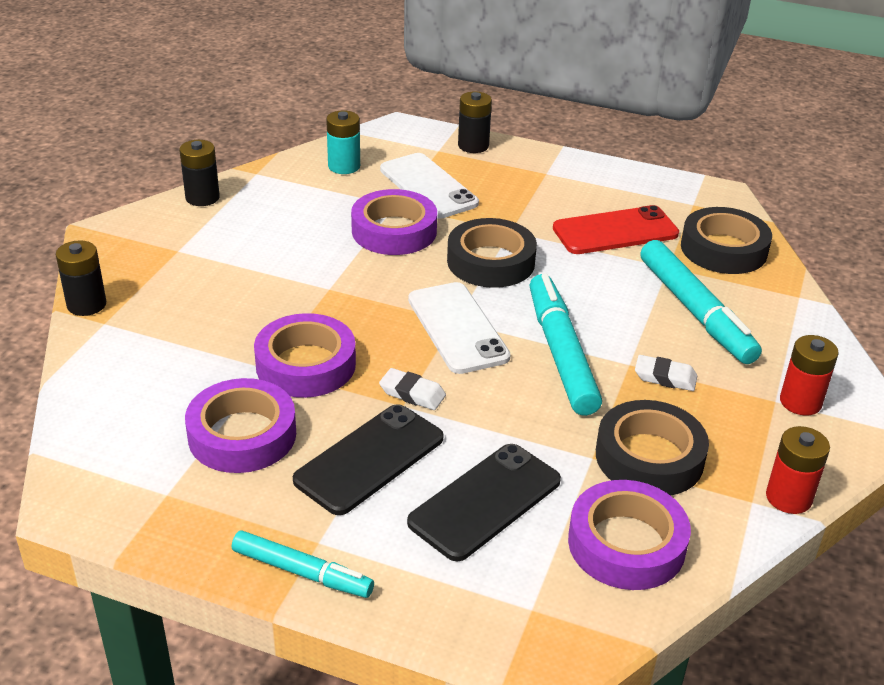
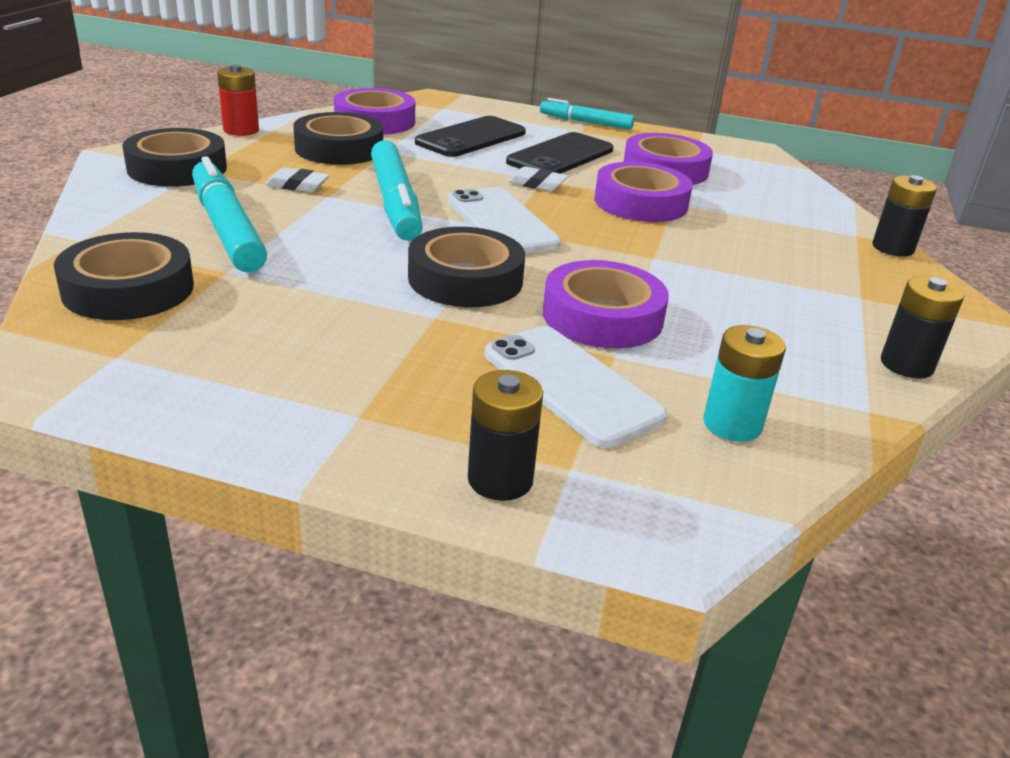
camera: 175 degrees right, 5 degrees down
(615, 231) = (278, 313): red phone -> none
(800, 402) = (177, 168): red battery -> black tape

